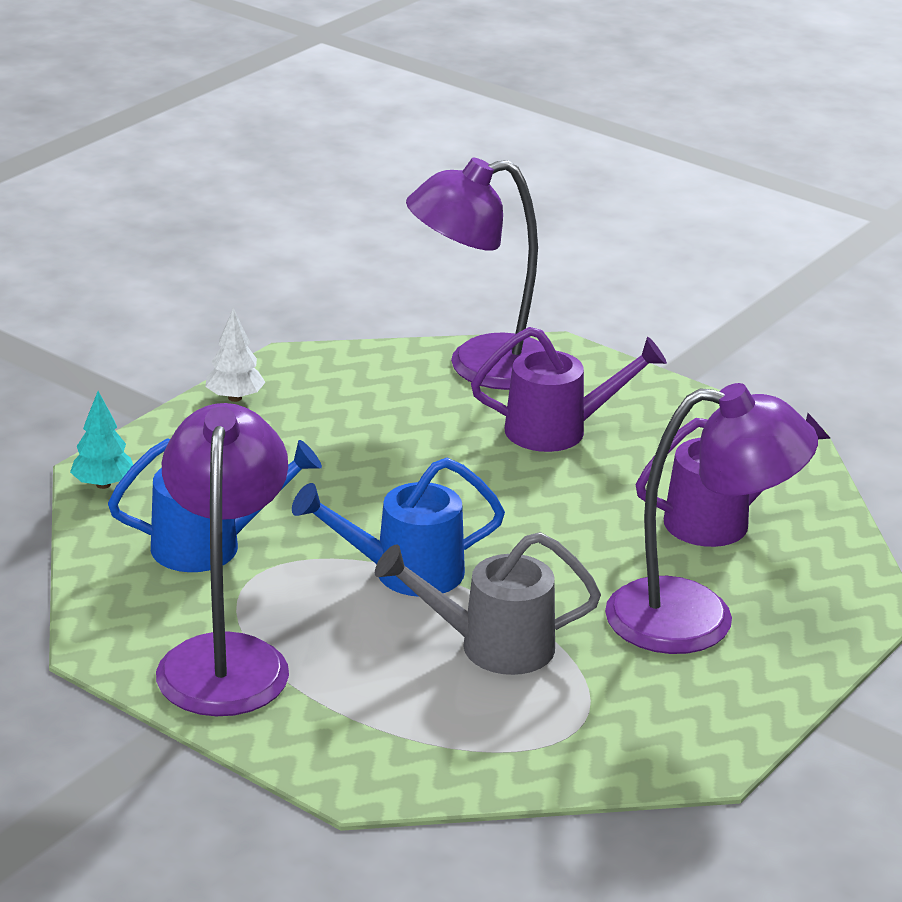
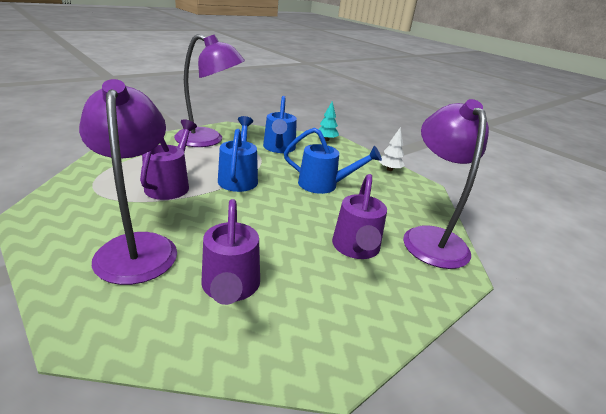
camera: 100 degrees right, 0 degrees up
(364, 471) = (323, 185): none -> blue watering can
(492, 646) = (170, 185): grey watering can -> purple watering can
(697, 619) = (137, 246): purple lamp -> purple lamp turned 150 degrees clockwise

